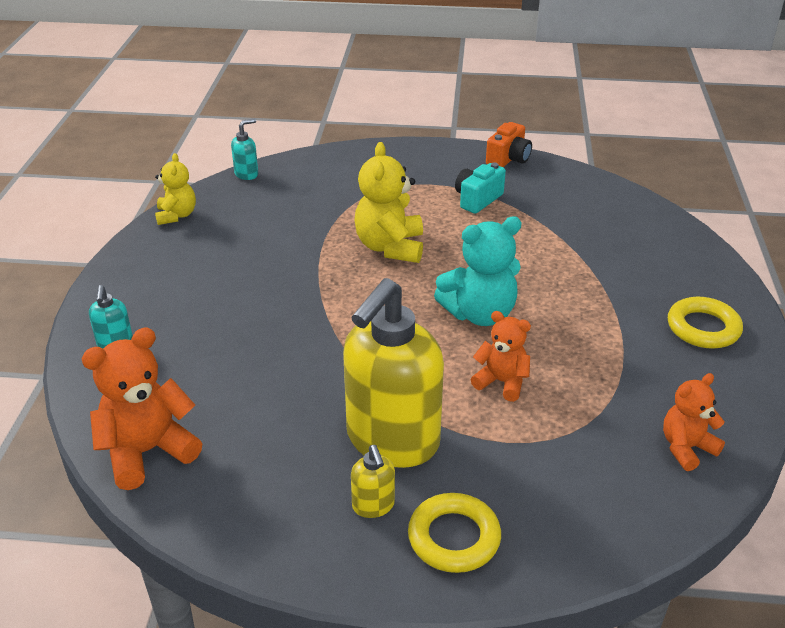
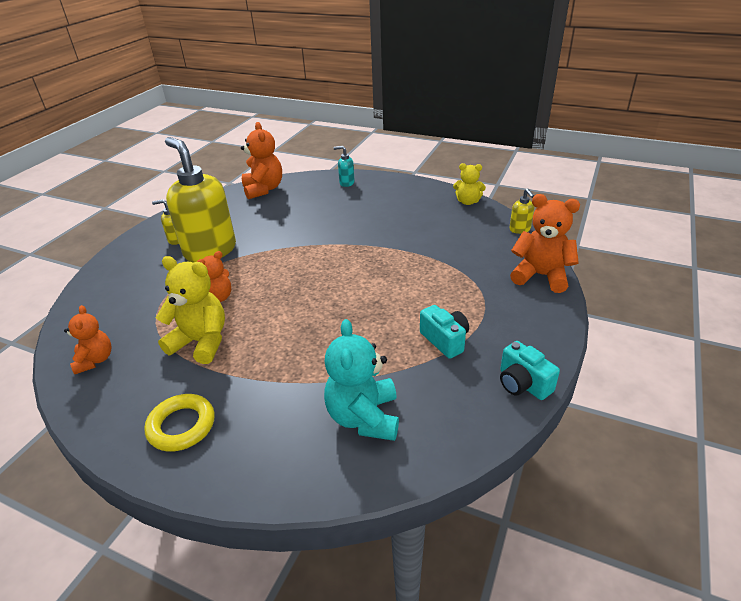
camera: 110 degrees right, 0 degrees up
(247, 174) = (520, 229): turquoise soap dispenser -> yellow soap dispenser
(342, 158) = (541, 276): none -> orange teddy bear
(390, 247) = (391, 279): yellow teddy bear -> yellow teddy bear (201, 342)
(454, 537) = (136, 258): yellow ring -> none
(479, 314) = (288, 304): turquoise teddy bear -> turquoise teddy bear (364, 417)
(508, 159) = (523, 384): orange camera -> turquoise camera

